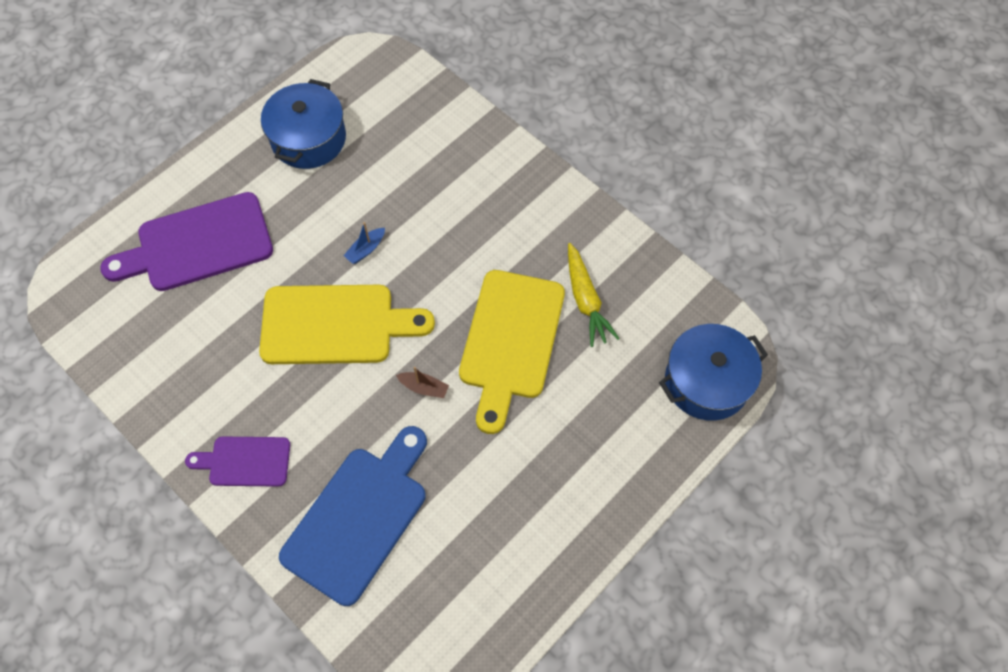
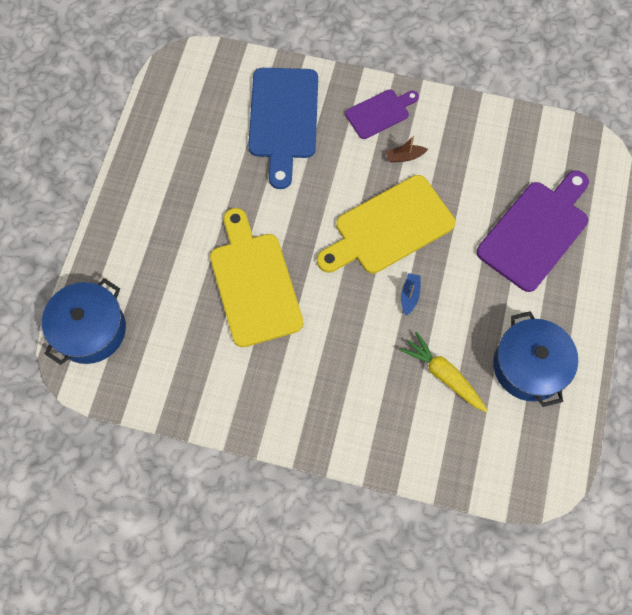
camera: 150 degrees right, 5 degrees up
(424, 387) = (295, 218): brown boat -> brown boat (404, 157)
(586, 300) = (214, 346): yellow carrot -> yellow carrot (443, 375)

